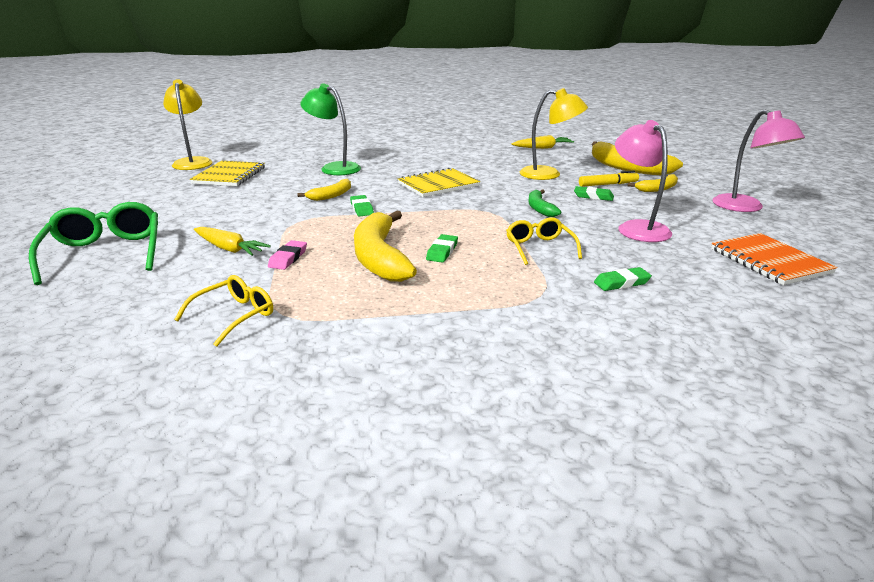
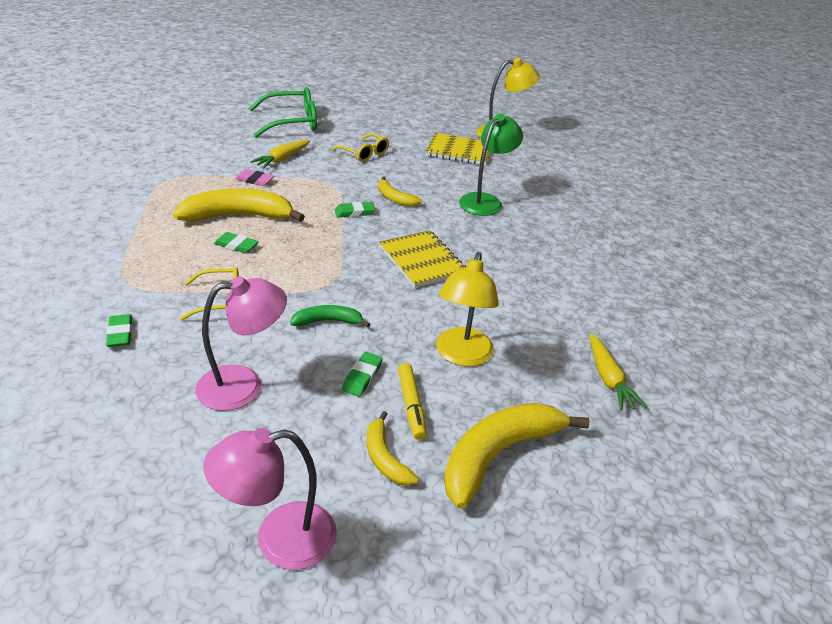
camera: 90 degrees right, 10 degrees up
(234, 316) = (175, 165): yellow glasses -> yellow glasses (364, 153)
(769, 261) = (99, 471): orange notebook -> none

